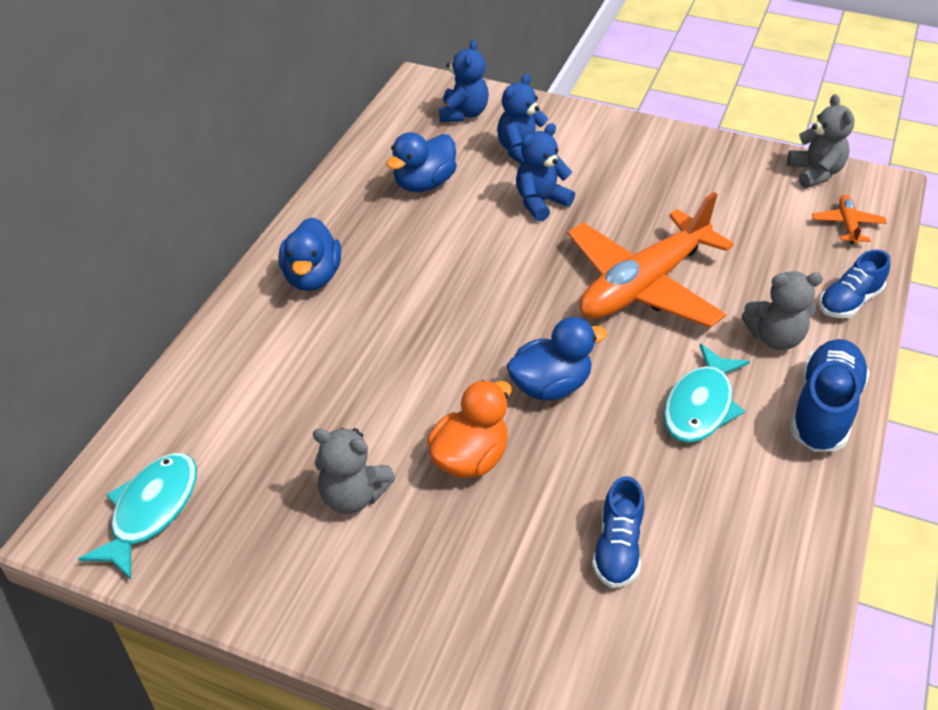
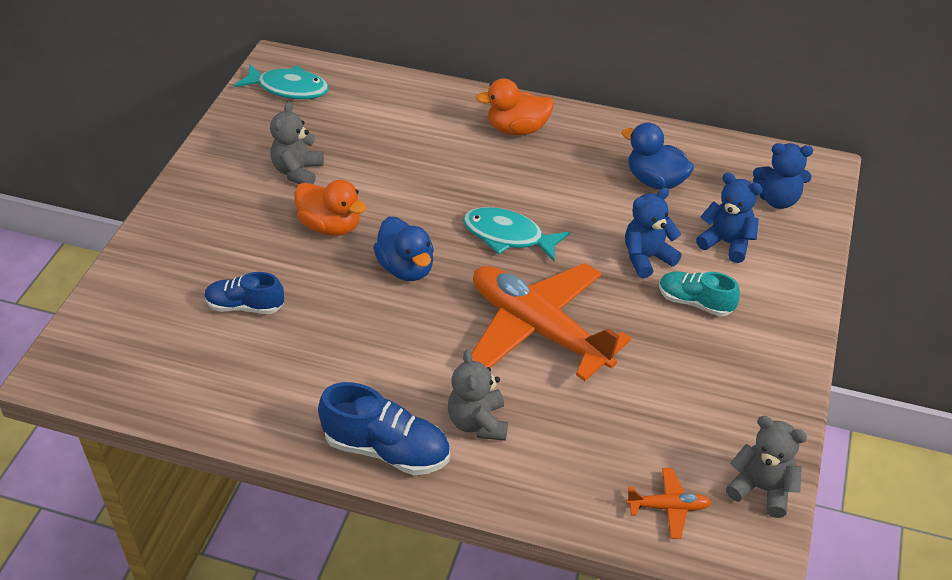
camera: 85 degrees right, 0 degrees up
(312, 277) = (517, 129): blue duck -> orange duck
(540, 202) = (647, 258): blue teddy bear -> blue teddy bear turned 75 degrees counterclockwise
(602, 180) = (695, 302): none -> turquoise shoe
(700, 405) = (388, 362): turquoise fish -> turquoise fish (508, 236)
(815, 173) = (762, 489): grey teddy bear -> grey teddy bear turned 135 degrees counterclockwise
(849, 301) = (538, 490): blue shoe -> none

